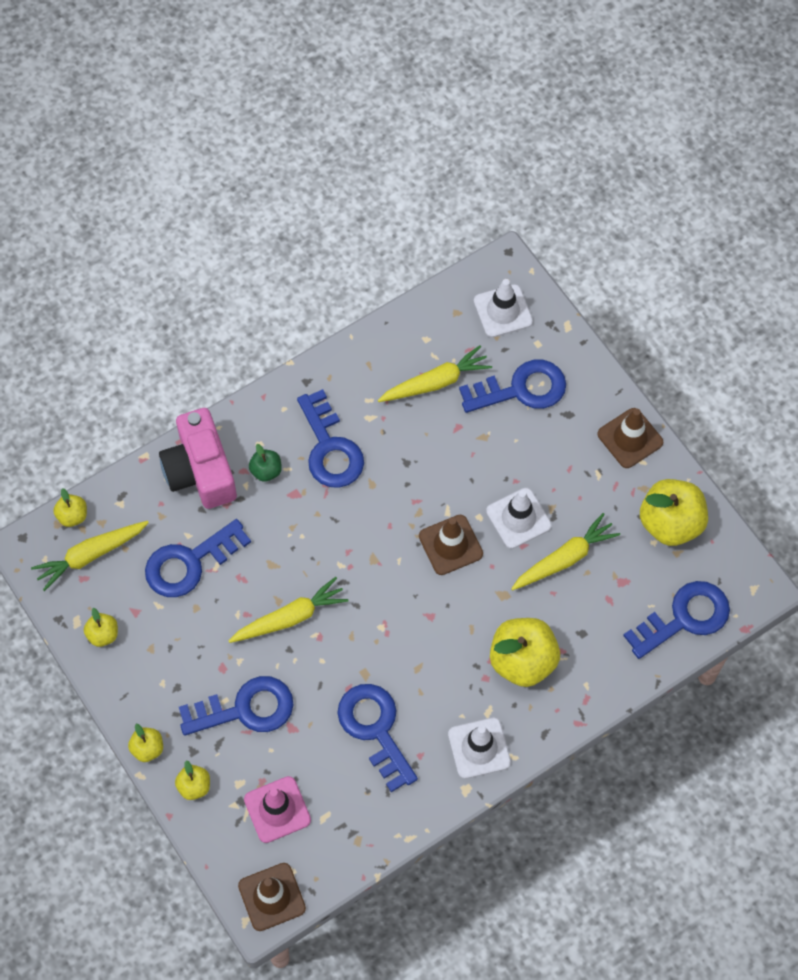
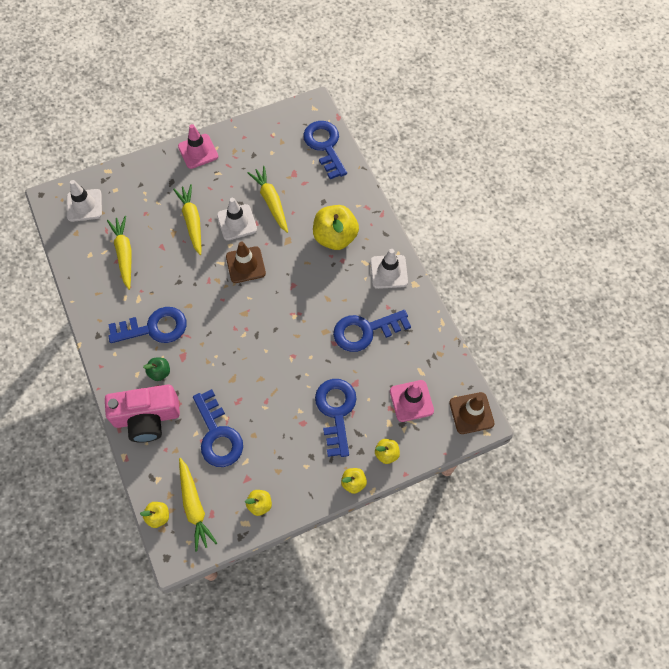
camera: 80 degrees left, 0 degrees up
(290, 617) = (275, 372): yellow carrot -> yellow carrot (192, 221)
(521, 389) = (145, 205): blue key -> none
(630, 438) = (198, 151): brown traffic cone -> pink traffic cone
(670, 523) = (261, 141): yellow apple -> none

